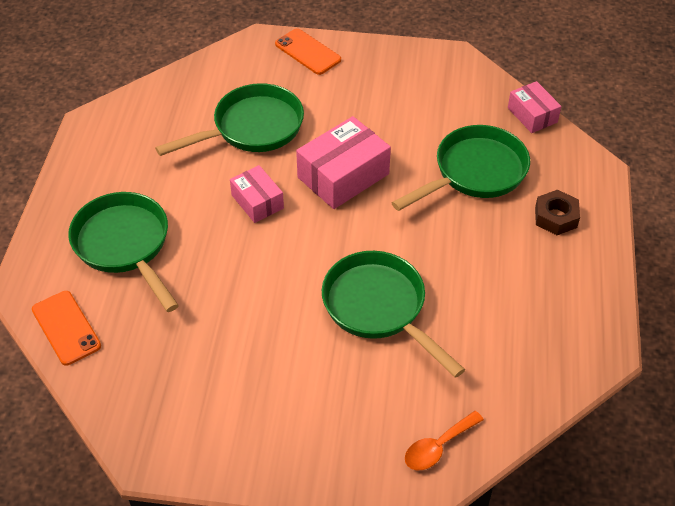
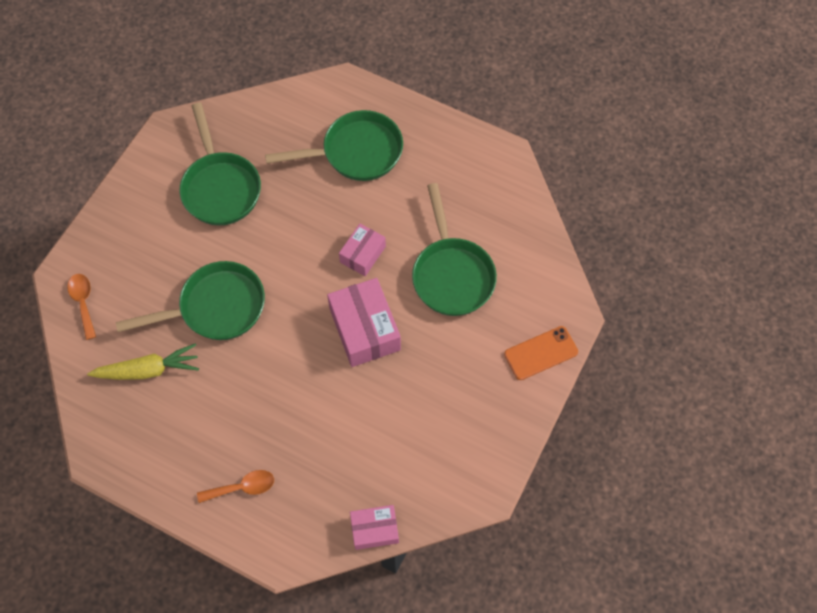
camera: 110 degrees right, 15 degrees up
(66, 328) = (295, 103): orange phone -> none
(257, 202) = (362, 254): pink box -> pink box turned 45 degrees counterclockwise
(474, 172) = (323, 441): green pan -> green pan (220, 187)
(484, 343) = (148, 370): none -> yellow carrot
(555, 217) = (242, 487): brown nut -> orange spoon

